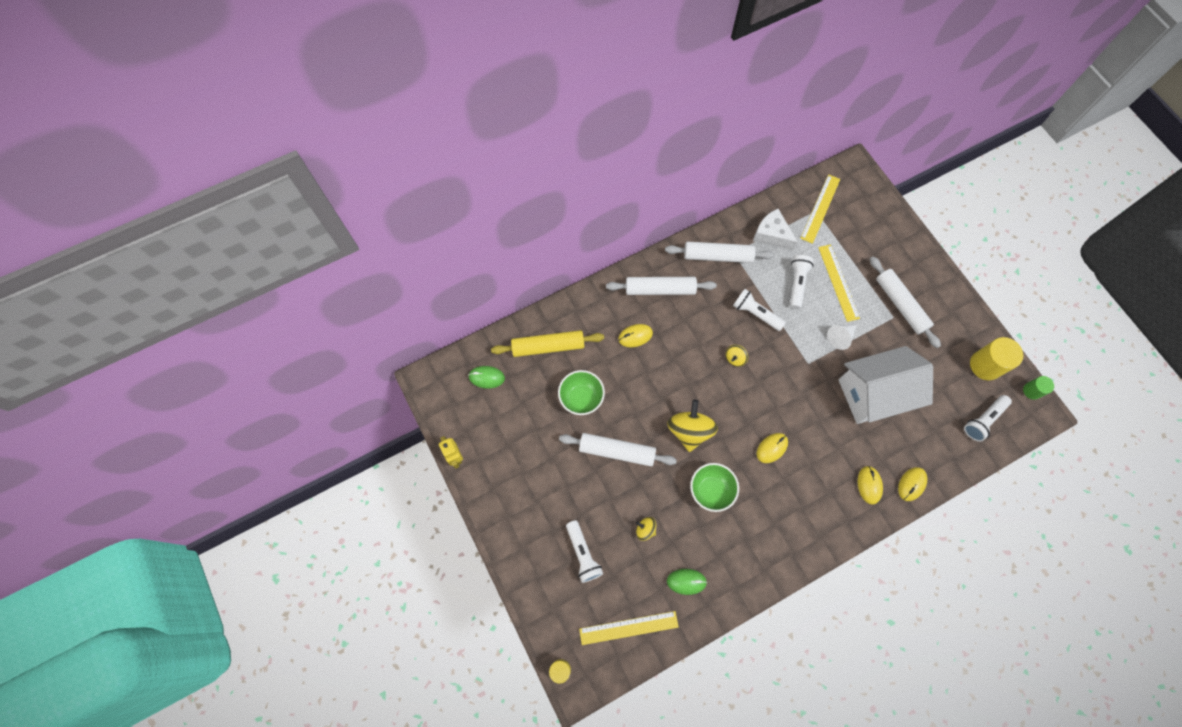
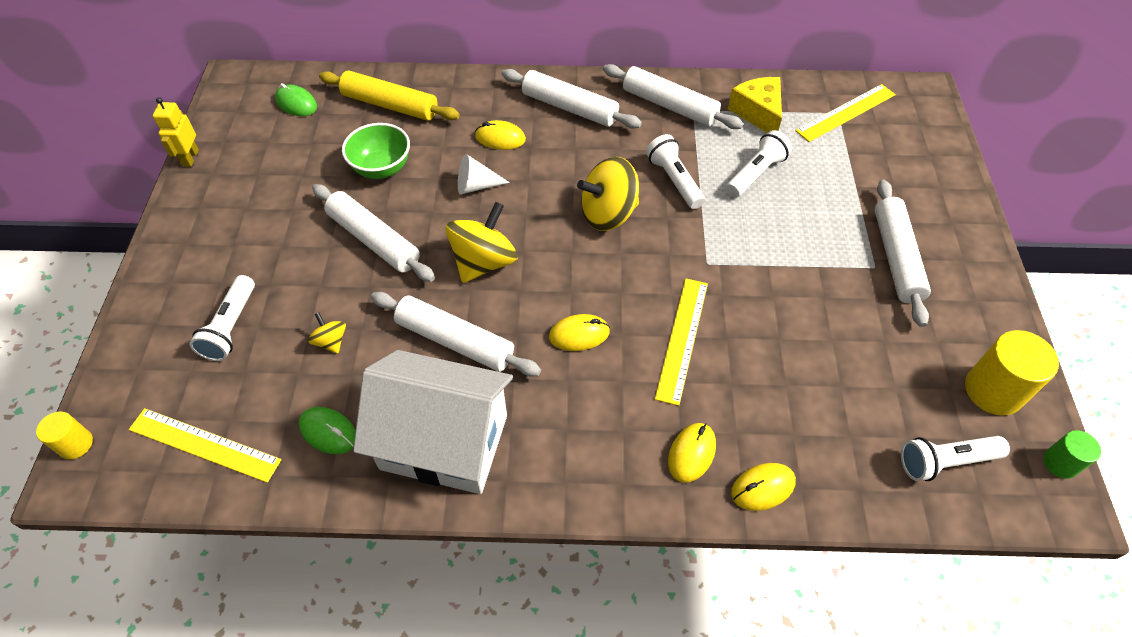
camera: 30 degrees right, 15 degrees down
(711, 490) = (455, 341): green bowl -> white rolling pin
(735, 358) = (608, 214): yellow spinning top -> yellow spinning top, size x2.04
(771, 235) = (758, 113): white cheese -> yellow cheese
(838, 282) = (817, 195): yellow ruler -> yellow ruler (682, 339)
(840, 337) = (777, 255): white cone -> white cone (476, 186)
(874, 394) = (781, 342): white house -> white house (444, 442)

